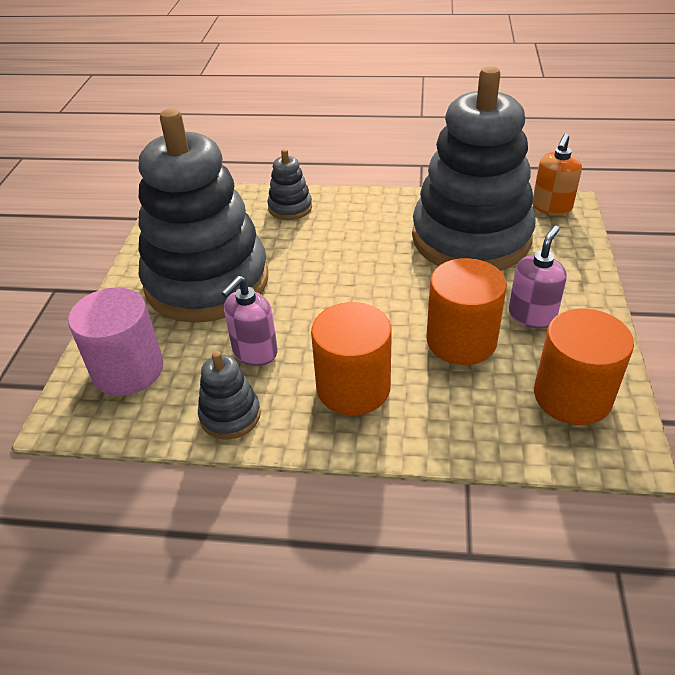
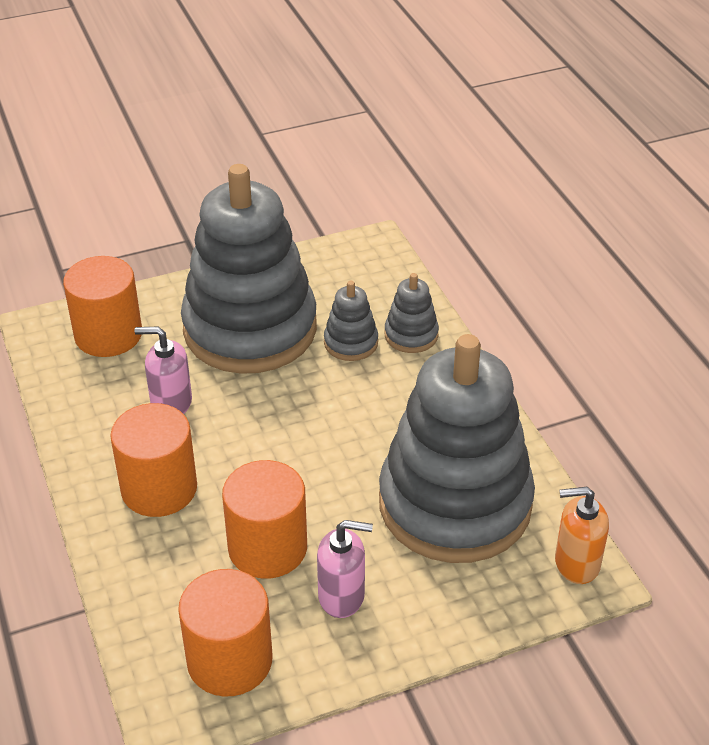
camera: 60 degrees right, 0 degrees up
(128, 370) = (108, 335): pink cylinder -> orange cylinder
(230, 416) = (86, 421): grey stacking toy -> grey stacking toy (351, 343)

